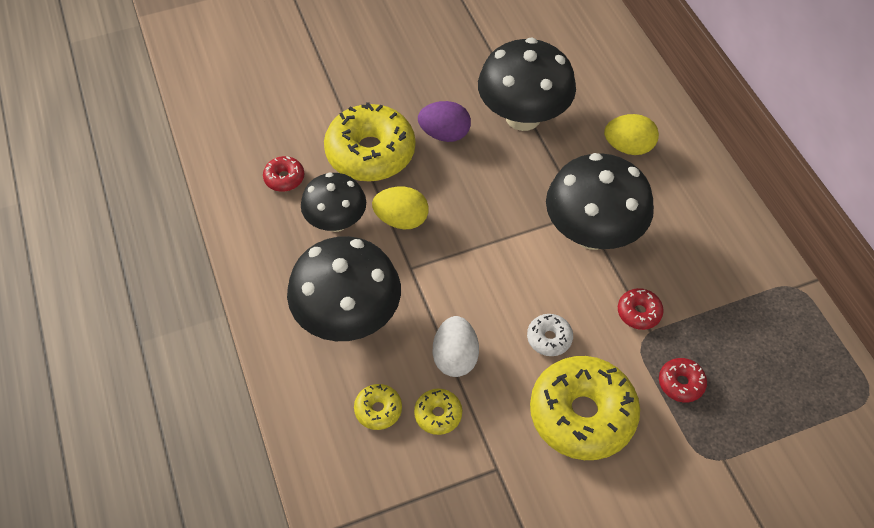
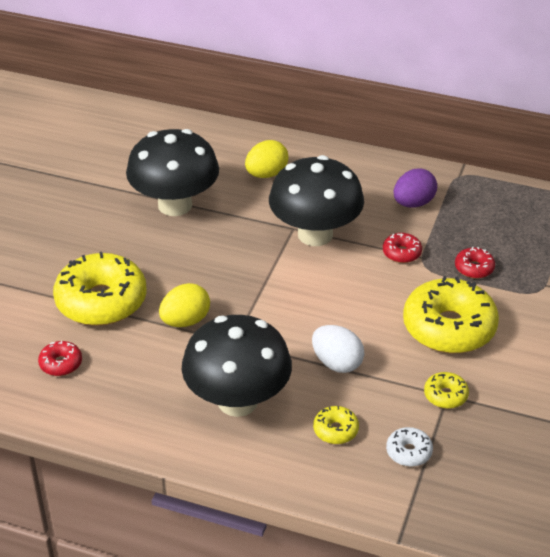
camera: 50 degrees left, 15 degrees down
(336, 222) = (141, 358): black mushroom -> none
(438, 414) = (373, 400): yellow donut -> yellow donut (445, 395)
(444, 134) = (137, 252): purple egg -> purple egg (413, 203)
(549, 338) = (374, 307): white donut -> white donut (409, 452)

